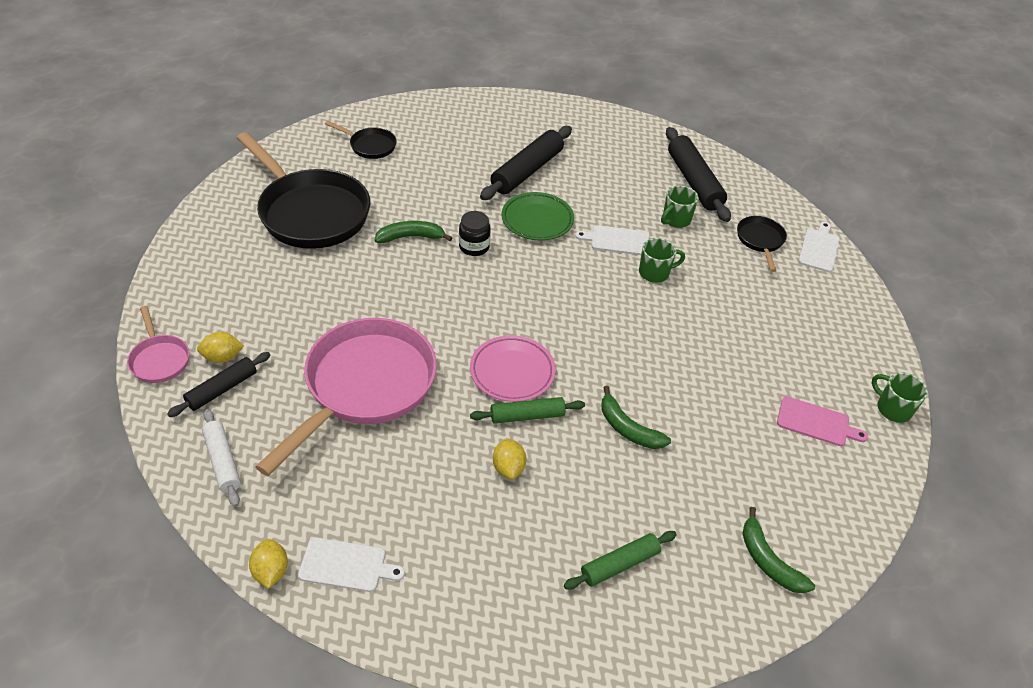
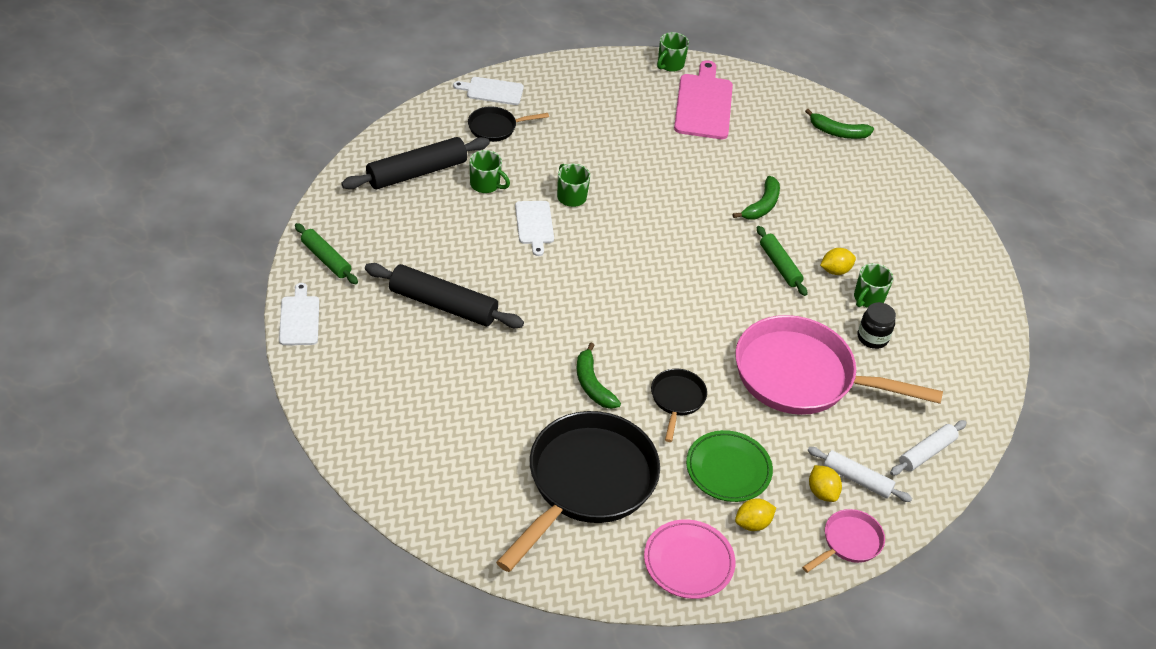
camera: 105 degrees left, 0 degrees up
(222, 389) = (857, 479): black rolling pin -> white rolling pin
(271, 571) = (996, 391): yellow lemon -> yellow lemon (752, 523)
(346, 565) = (966, 349): white cutting board -> white cutting board (299, 318)
(370, 146) = (440, 458): black pan -> black pan (677, 400)
(456, 486) = (868, 298): none -> green mug
(474, 247) = (587, 330): black jar -> black jar (872, 338)
(512, 372) = (738, 280): pink plate -> pink plate (688, 562)
(537, 220) = (525, 287): green plate -> green plate (728, 469)
(619, 564) = (881, 203): green rolling pin -> green rolling pin (326, 259)
(768, 561) = (838, 132): green banana -> green banana turned 60 degrees clockwise
(816, 422) = (703, 104): pink cutting board -> pink cutting board, size x1.69

